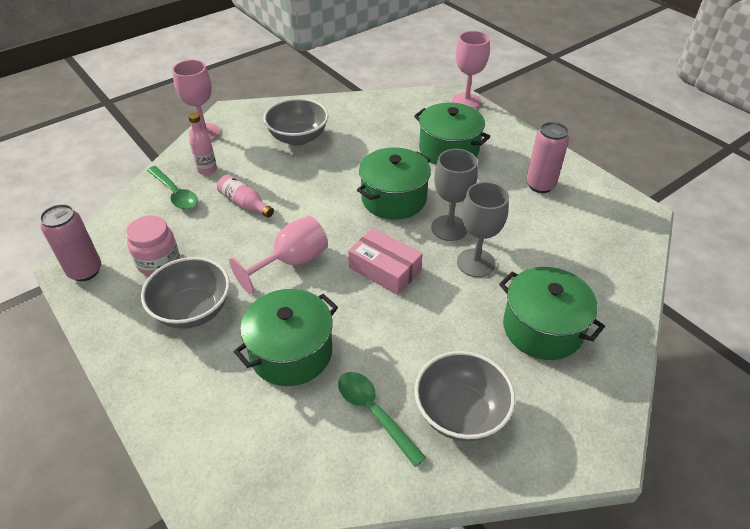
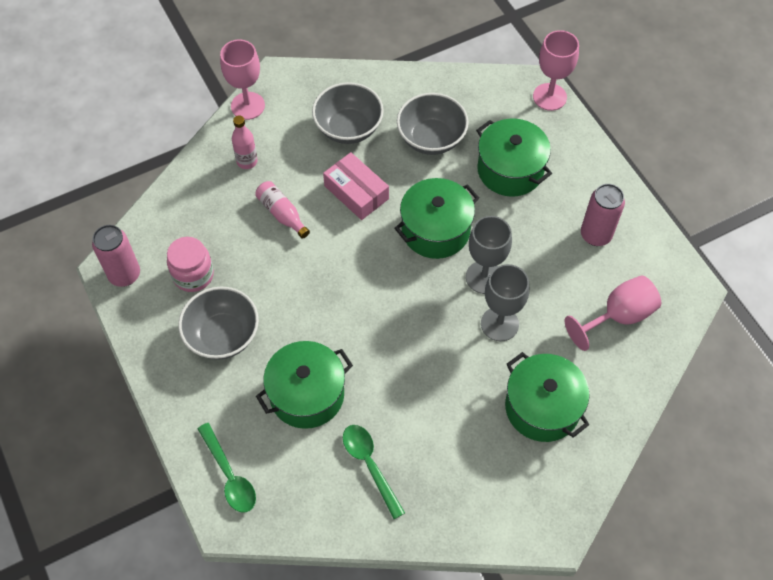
camera: 10 degrees right, 15 degrees up
(175, 194) = (212, 190): green spoon -> green spoon (229, 475)
(291, 262) = (320, 295): pink goblet -> pink goblet (618, 316)
(384, 269) = (408, 317): pink box -> pink box (356, 192)
(460, 413) = (444, 478): grey bowl -> grey bowl (431, 138)

